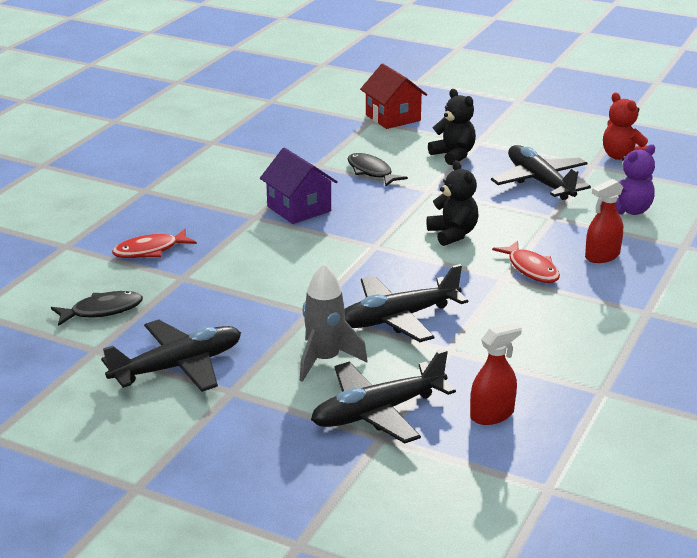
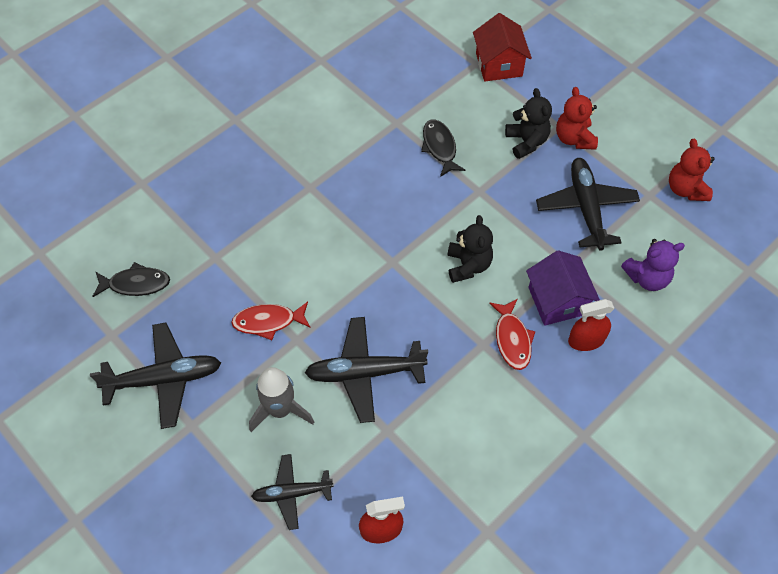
camera: 20 degrees right, 30 degrees up
(150, 250) = (204, 211): red fish -> red fish (268, 321)
(299, 209) = (352, 186): purple house -> purple house (557, 301)
(377, 412) = (292, 493): black plane -> black plane, size x0.63
(497, 146) = (574, 138): none -> red teddy bear

